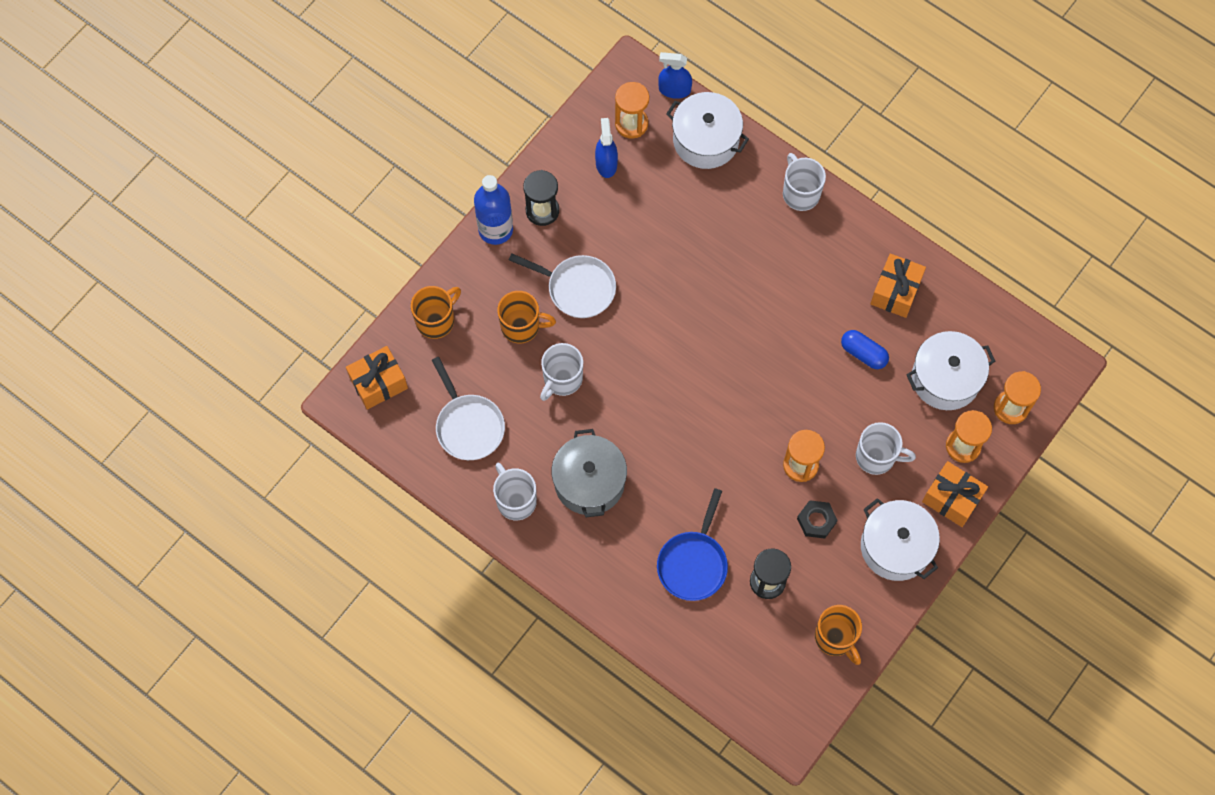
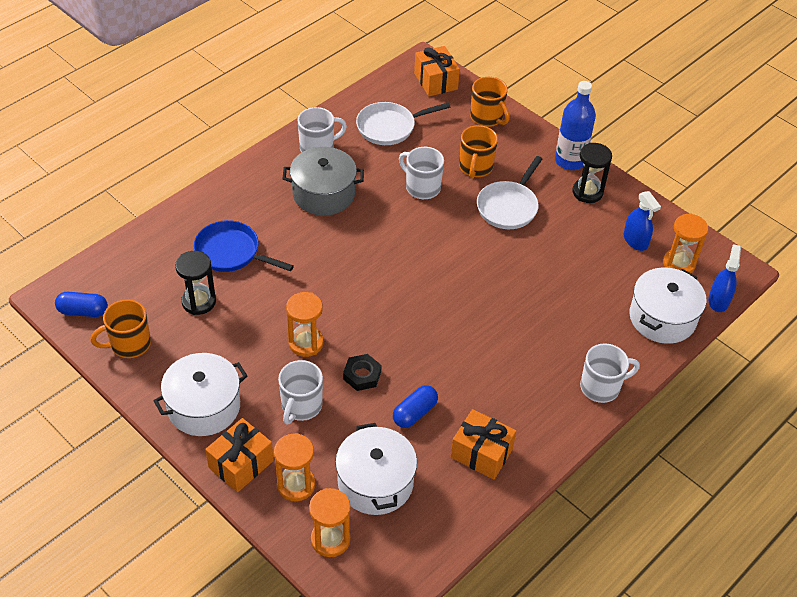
camera: 95 degrees right, 20 degrees down
(606, 164) = (635, 240): blue spray bottle -> blue spray bottle turned 60 degrees clockwise
(802, 697) = (83, 311): none -> blue capsule
(816, 520) = (247, 347): black nut -> black nut (362, 375)

